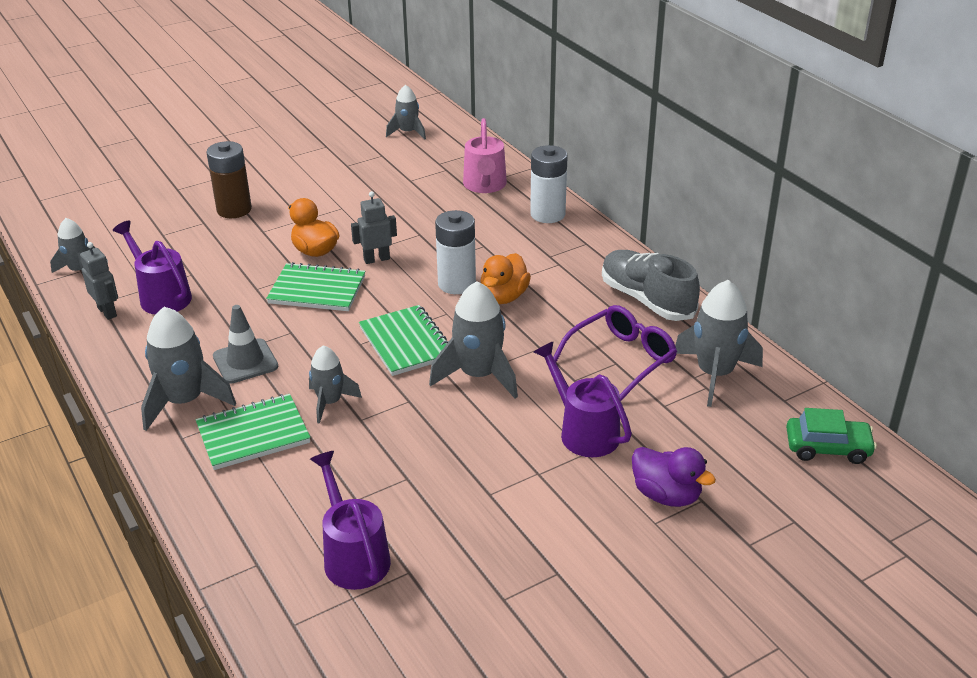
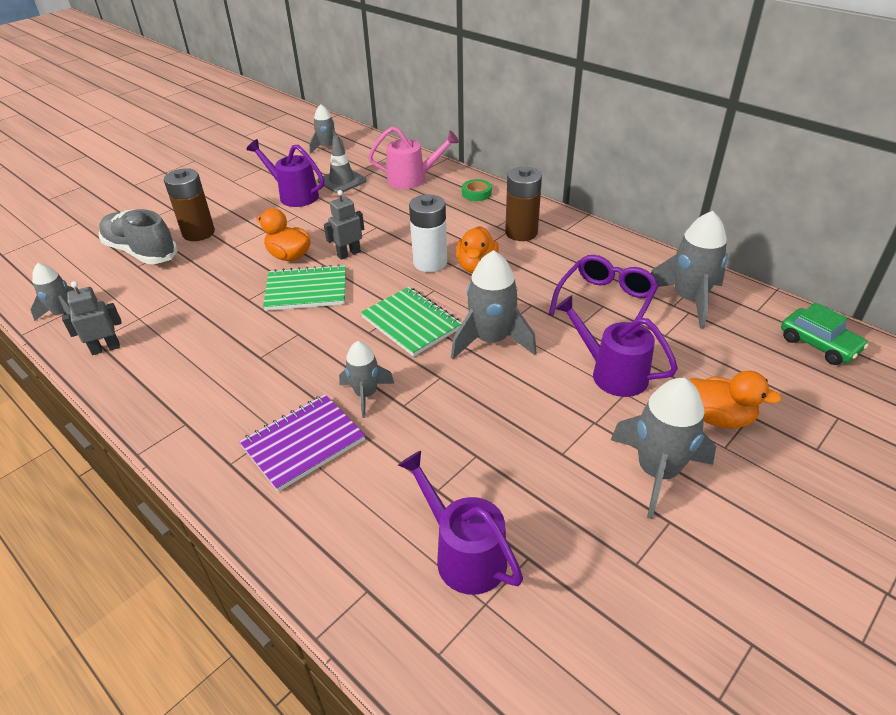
camera: 15 degrees left, 5 degrees up
(107, 312) = (105, 348): grey robot -> grey robot turned 60 degrees counterclockwise
(161, 296) = (156, 323): purple watering can -> purple watering can (293, 195)
(184, 402) = (218, 424): grey rocket -> grey rocket (657, 472)
(245, 361) = (265, 370): grey traffic cone -> grey traffic cone (342, 181)
(253, 434) = (303, 443): green notebook -> purple notebook
(485, 186) = (413, 179): pink watering can -> pink watering can turned 75 degrees counterclockwise
(547, 214) = (476, 193): white battery -> green tape
(573, 268) = (521, 232): none -> brown battery
(647, 300) = (596, 248): grey shoe -> grey shoe (141, 252)
(666, 495) = (718, 418): purple duck -> orange duck
(827, 448) = (818, 344): green car -> green car turned 60 degrees clockwise

